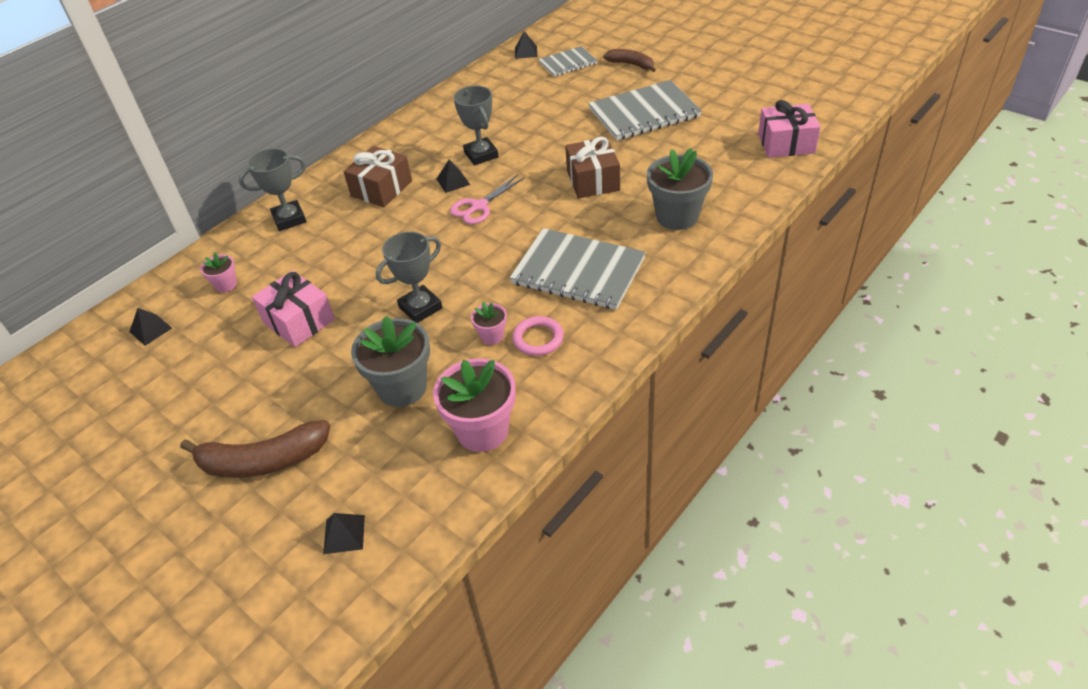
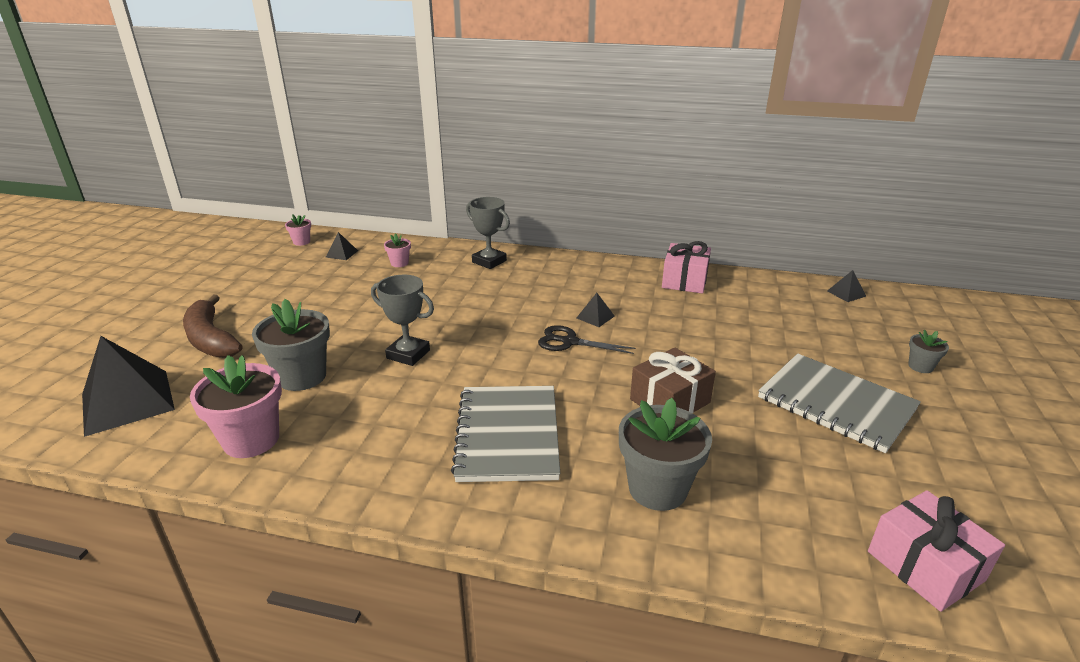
camera: 60 degrees right, 15 degrees down
(298, 321) = (370, 304): pink gift -> pink gift (684, 280)
(344, 534) = (127, 401): black pyramid -> black pyramid, size x2.28
(381, 189) = (556, 286): brown gift -> none
(479, 206) = (569, 342): pink scissors -> black scissors
(481, 155) = (649, 319): grey trophy -> none
(492, 336) = (383, 406): pink flower pot -> pink flower pot (301, 242)
(538, 339) = (389, 437): pink ring -> none
(568, 63) = (862, 323): grey notebook -> none
(631, 64) = (920, 366): brown banana -> grey flower pot

